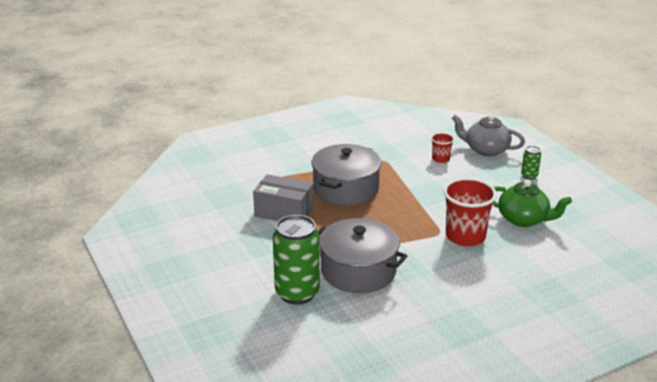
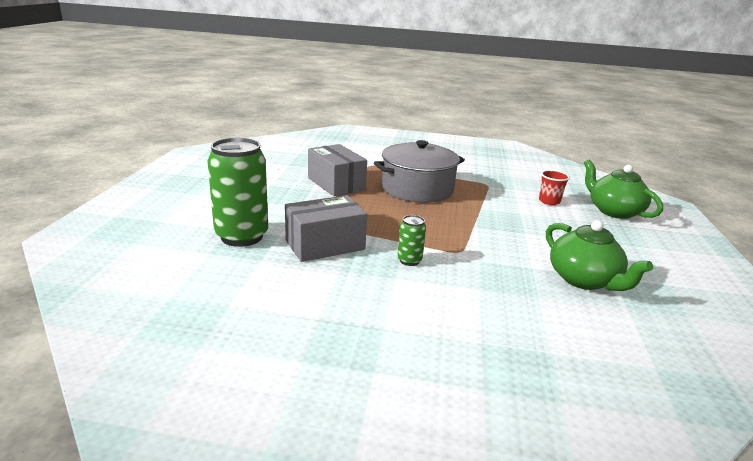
camera: 35 degrees right, 5 degrees down
(358, 271) = (325, 245): grey pot -> grey box
(465, 236) = (485, 265): red cup -> none
(485, 150) = (613, 211): grey teapot -> green teapot
(529, 176) = (643, 247): green can -> green can (409, 260)

